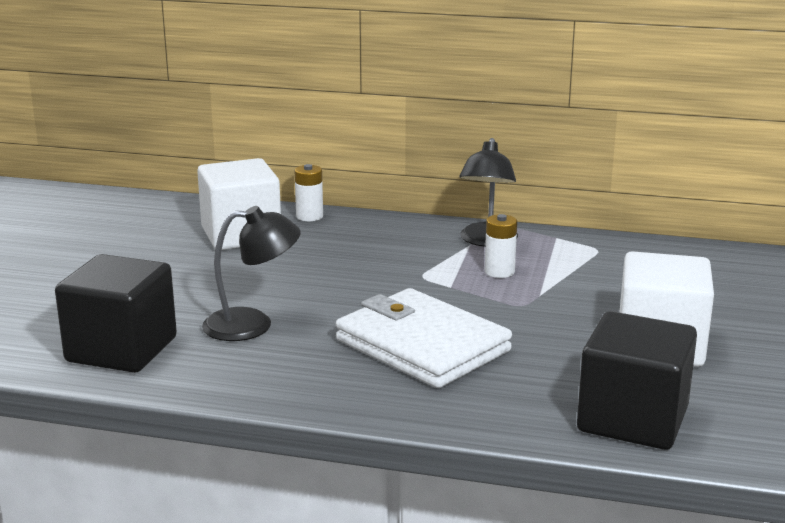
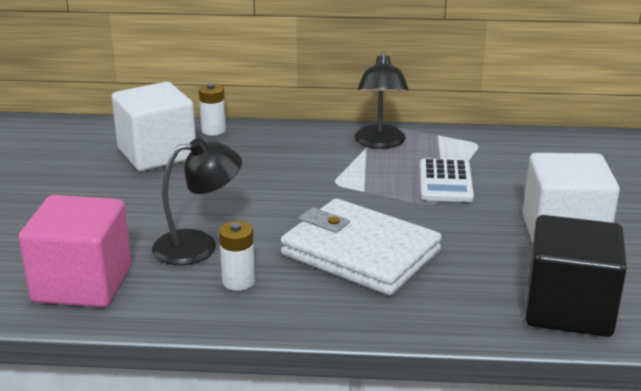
camera: 10 degrees left, 5 degrees up
(121, 349) = (82, 284): black cube -> pink cube
(499, 272) = (401, 172): white battery -> white battery (238, 281)
(545, 284) = (445, 181): none -> white calculator

